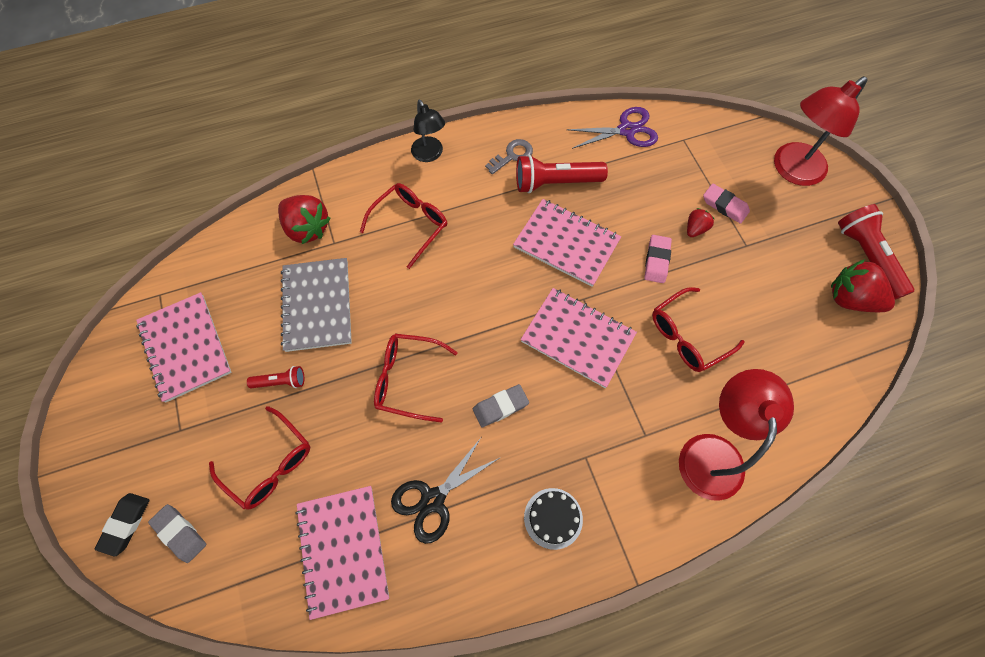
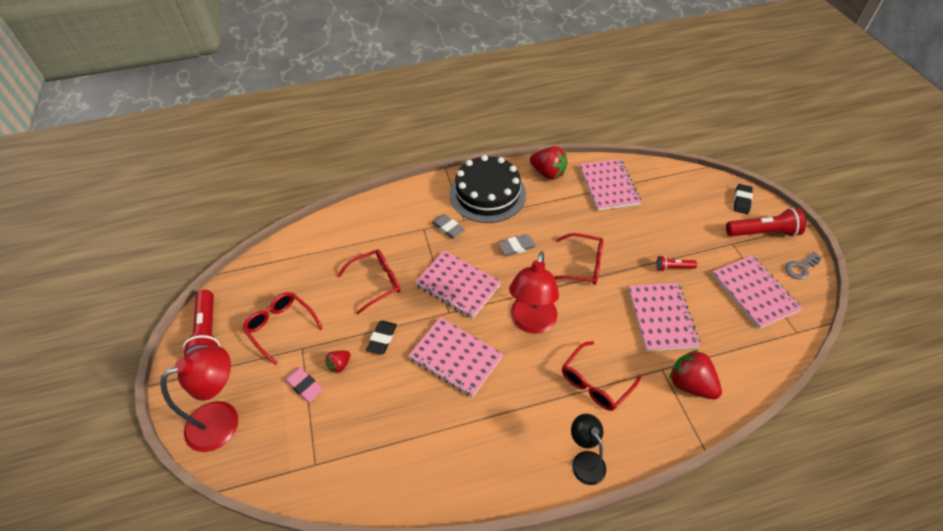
camera: 175 degrees left, 15 degrees down
(180, 533) = (707, 196): grey eraser -> grey eraser (448, 228)
(270, 464) = (664, 224): red glasses -> red glasses (281, 327)
(317, 305) = (661, 317): grey notebook -> pink notebook
(433, 499) = (559, 204): black scissors -> none
(512, 155) = (498, 454): grey key -> grey key (800, 267)
(553, 518) = (487, 194): black cake -> black cake, size x2.22
(555, 182) = (457, 419): red flashlight -> red flashlight (763, 232)
(626, 130) = (371, 480): purple scissors -> none
(656, 261) = (382, 339): pink eraser -> black eraser
(712, 451) = (384, 219): red lamp -> red lamp (531, 323)
(850, 299) = (242, 302): red strawberry -> red strawberry (548, 173)

